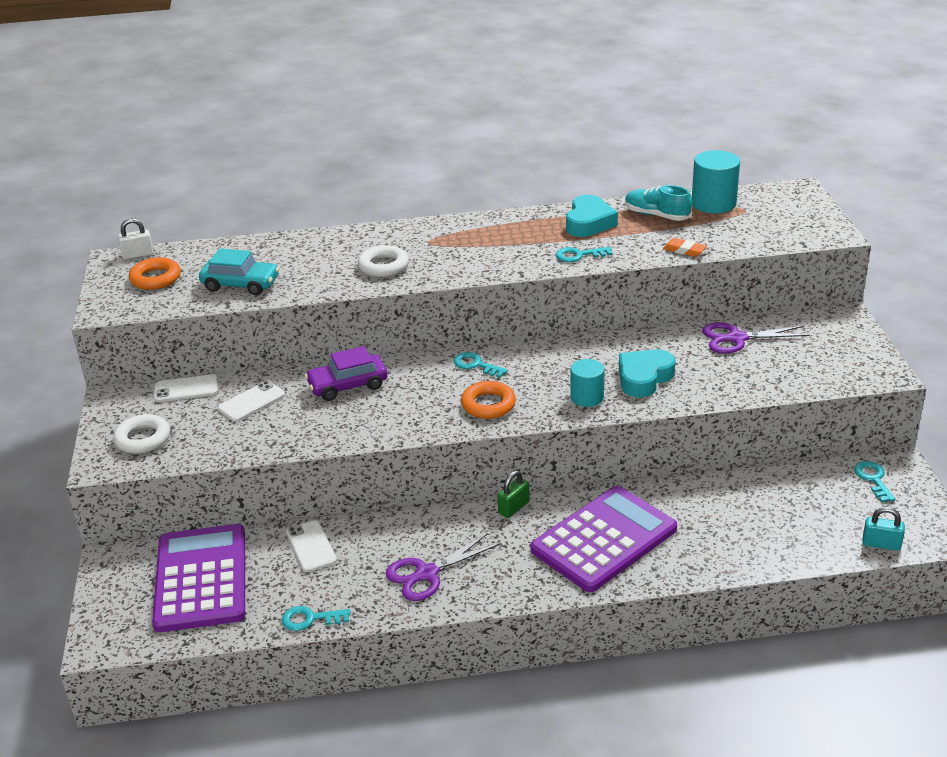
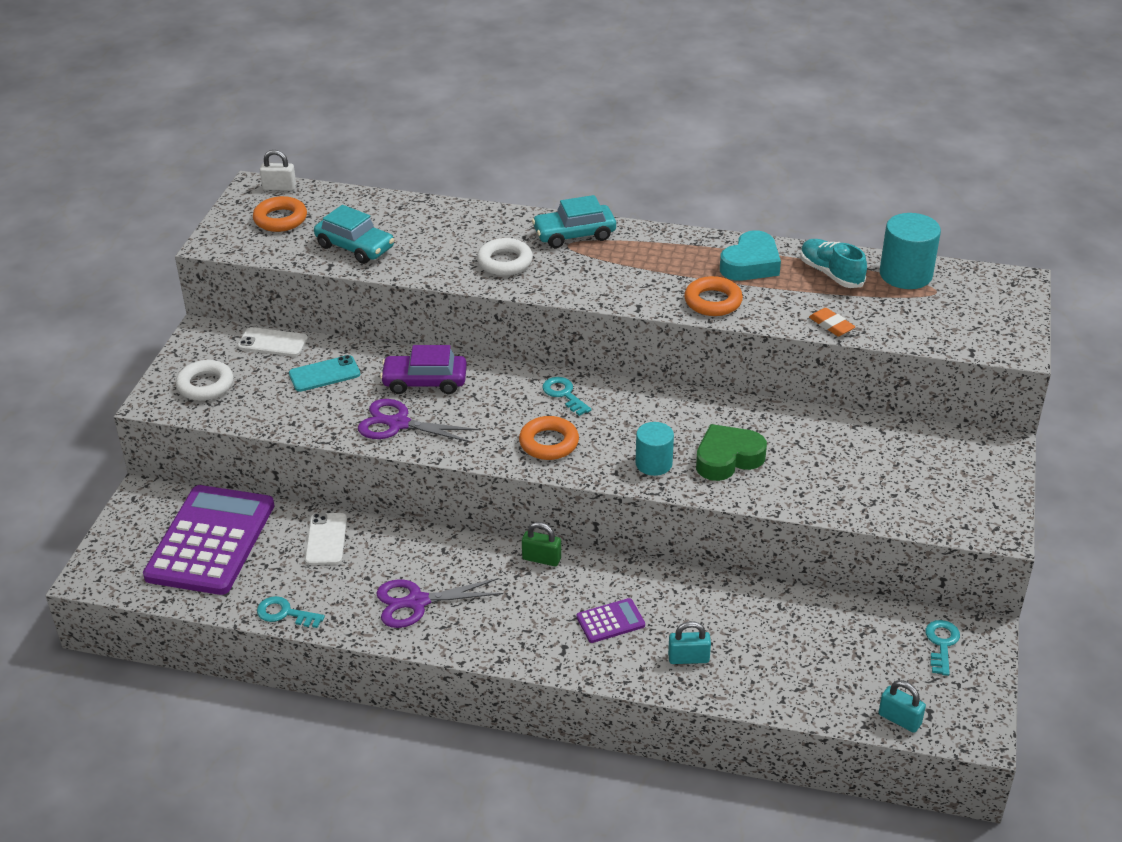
camera: 20 degrees right, 5 degrees up
(251, 402) = (324, 374): white phone -> turquoise phone
(428, 233) = (574, 234): none -> turquoise car
(513, 508) = (541, 559): green padlock -> green padlock turned 45 degrees clockwise
(579, 255) = (713, 301): turquoise key -> orange ring
(604, 539) = (610, 621): purple calculator -> purple calculator, size x0.42
(644, 378) = (727, 458): turquoise heart -> green heart
(687, 549) = (688, 658): none -> turquoise padlock
(737, 338) = (859, 440): purple scissors -> purple scissors (398, 424)

